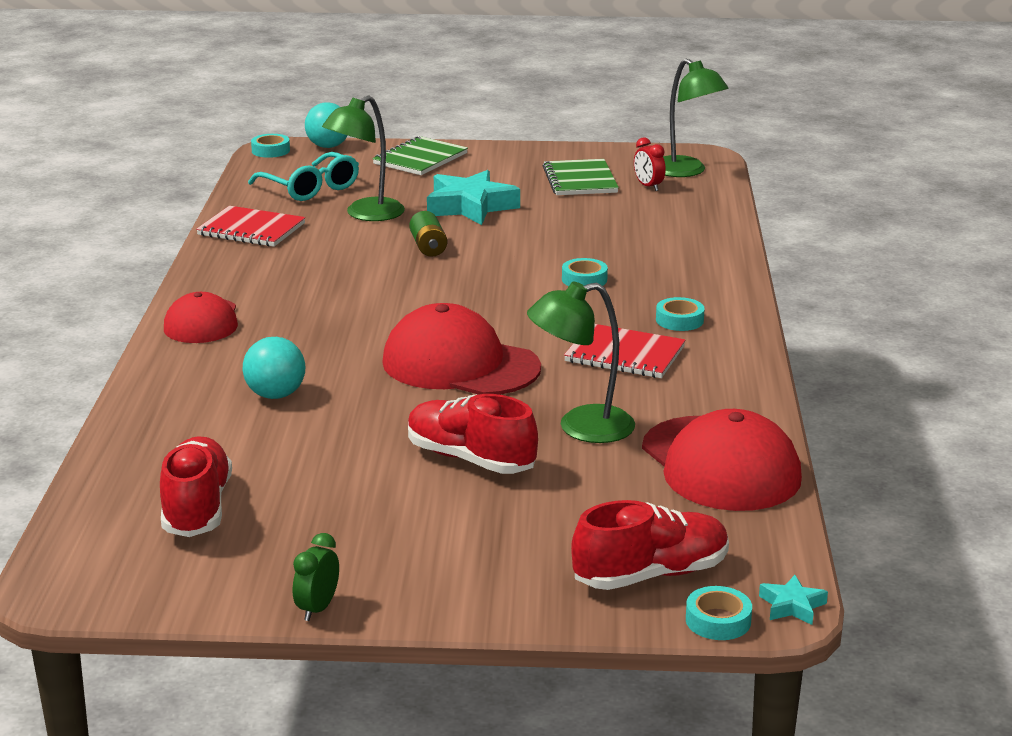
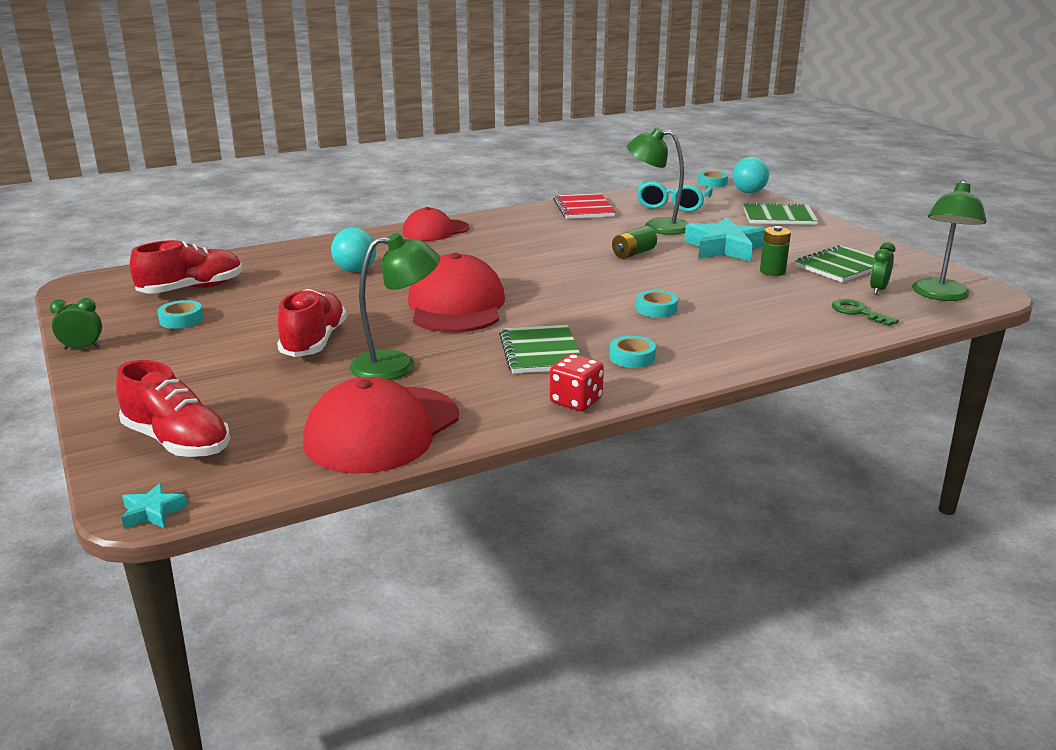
camera: 60 degrees right, 0 degrees up
(556, 208) = (772, 271): none -> green battery
(581, 427) = (397, 365): green lamp -> green lamp turned 120 degrees clockwise
(624, 354) = (540, 352): red notebook -> green notebook
(648, 186) = (878, 290): red clock -> green clock
(685, 209) = (858, 312): none -> green key
(718, 620) = (115, 484): turquoise tape -> turquoise tape (181, 320)
(744, 367) = (576, 401): none -> red dice

